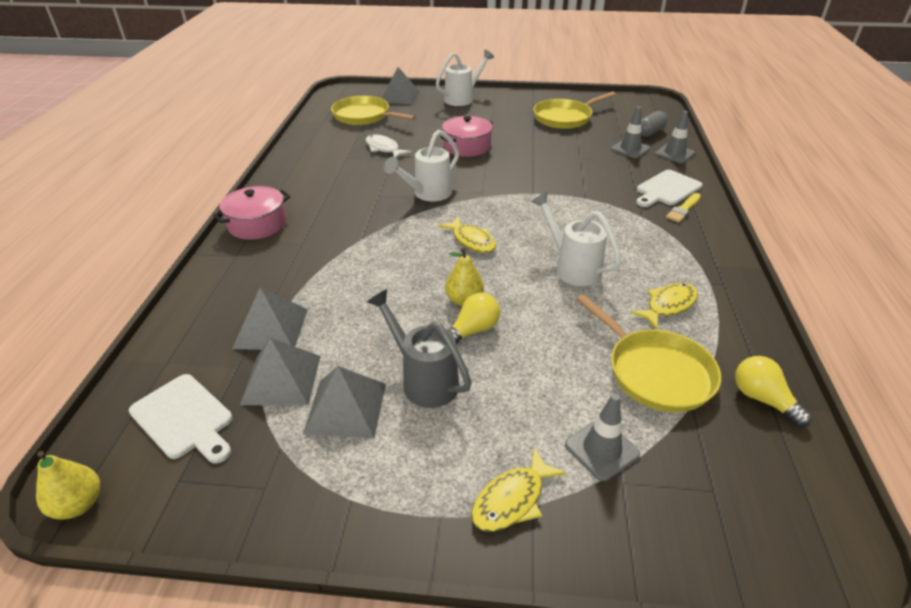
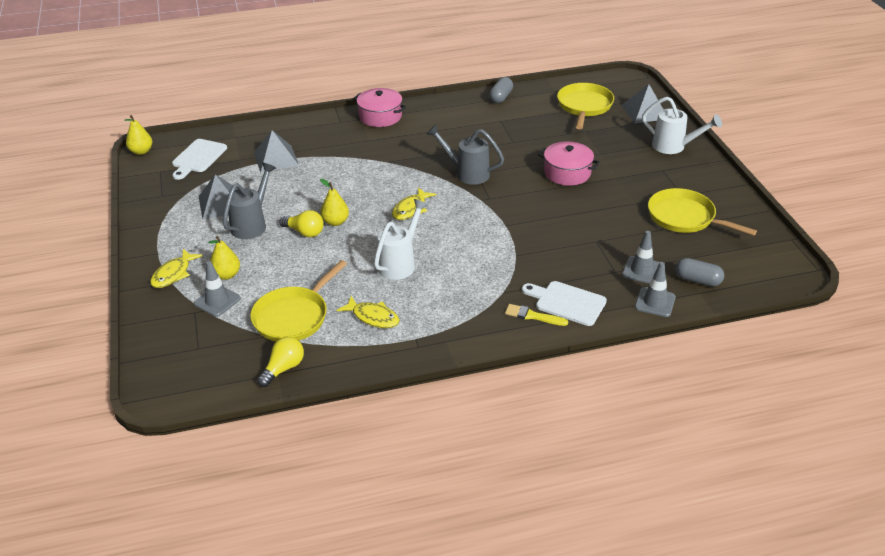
camera: 70 degrees right, 0 degrees up
(281, 379) = (235, 176): grey pyramid -> none
(303, 148) = (501, 97): none -> grey capsule
(384, 149) = (529, 133): white fish -> none
(427, 194) = (466, 173): white watering can -> grey watering can
(512, 499) = (173, 274): yellow fish -> yellow fish turned 90 degrees counterclockwise
(539, 429) = (226, 275): none -> yellow pear

